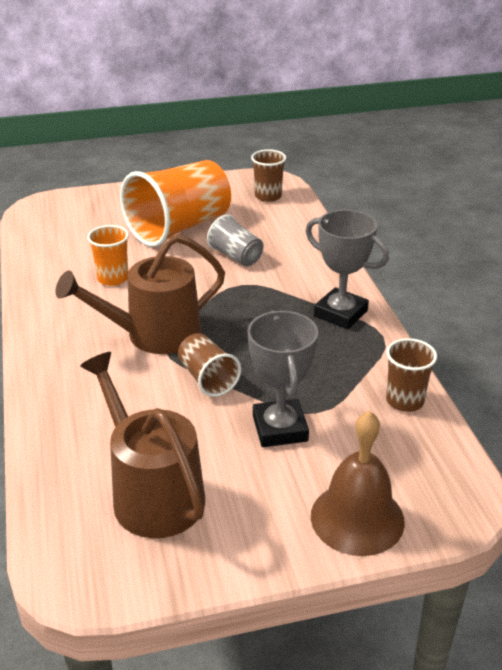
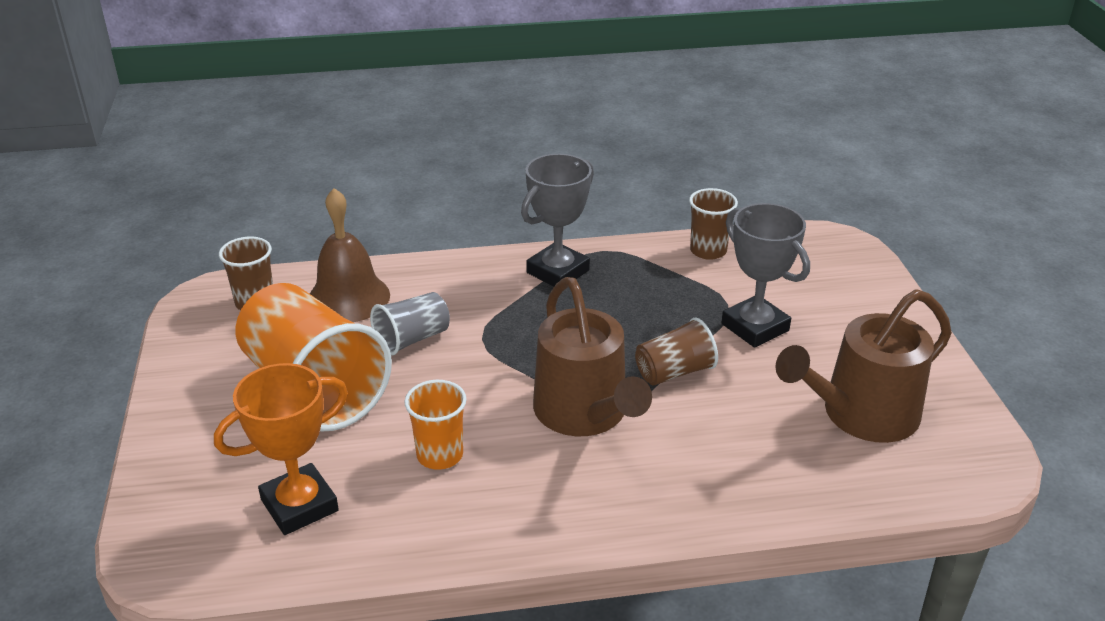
camera: 85 degrees left, 0 degrees up
(73, 237) = (299, 505): none -> orange trophy
(279, 428) = (755, 327): grey trophy -> grey trophy turned 60 degrees clockwise
(357, 518) = (866, 294): brown bell -> brown bell (348, 298)

